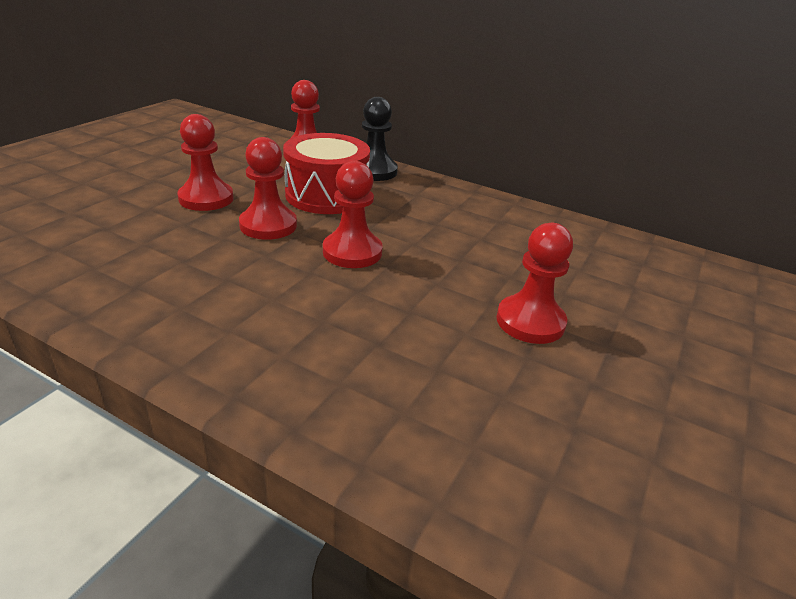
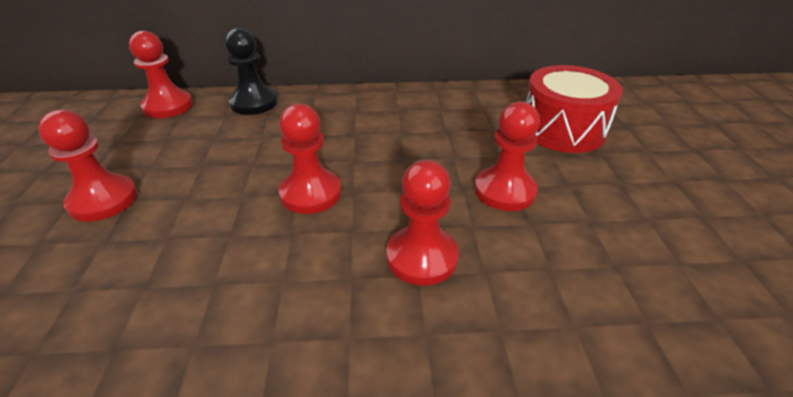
camera: 30 degrees left, 5 degrees up
(268, 225) = (203, 201): red pawn -> red pawn (422, 257)
(327, 195) = (232, 144): red drum -> red drum (562, 129)

